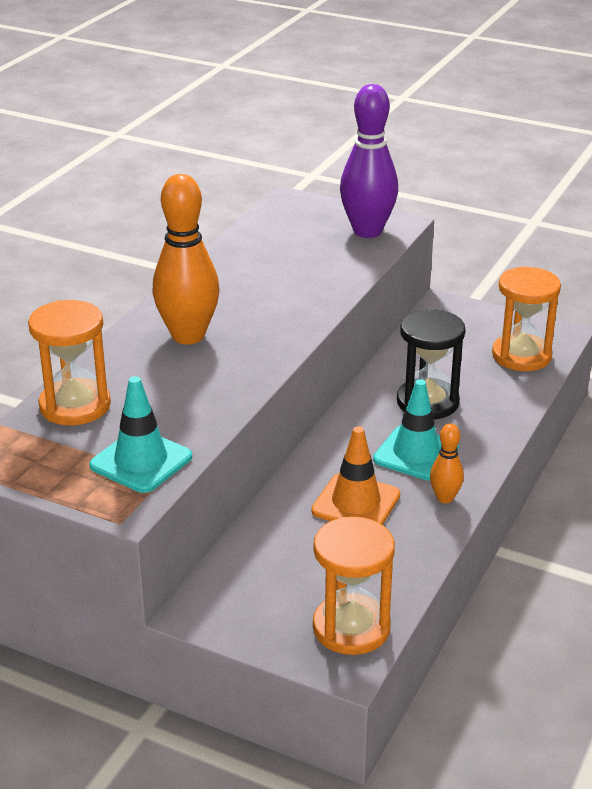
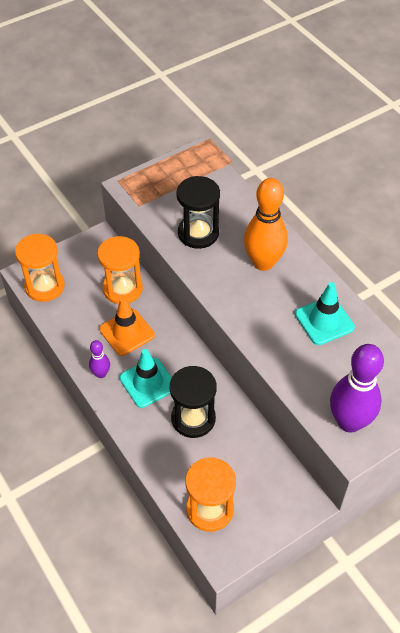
camera: 120 degrees right, 20 degrees up
(75, 406) = (223, 194): orange hourglass -> orange hourglass (122, 289)
(141, 461) = (157, 202): turquoise traffic cone -> turquoise traffic cone (324, 321)
(178, 402) = (198, 233): none -> black hourglass
(445, 498) = (101, 374): orange bowling pin -> purple bowling pin

